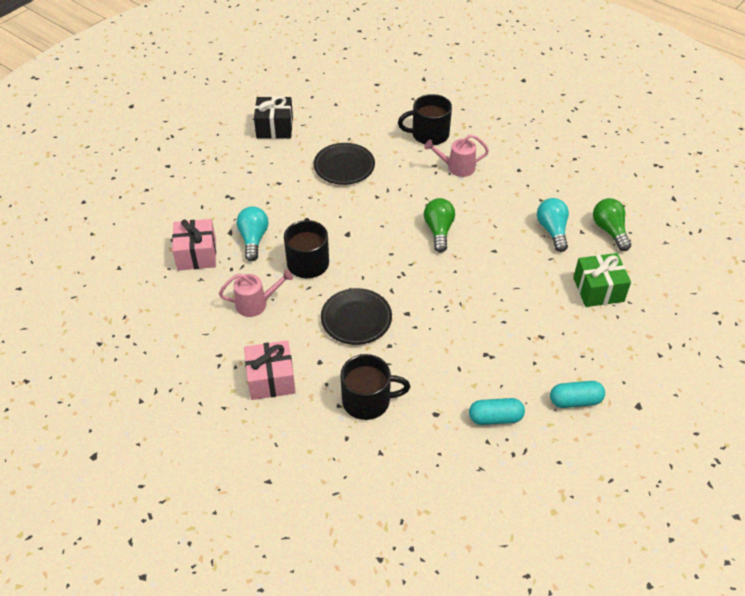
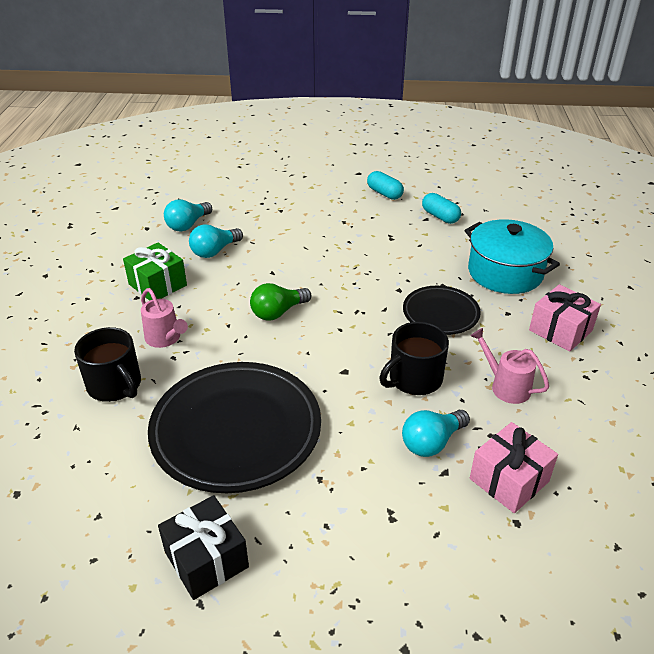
camera: 125 degrees left, 10 degrees down
(344, 167) = (236, 431): black plate -> black plate, size x1.84
(367, 400) = (505, 273): black mug -> turquoise pot
(598, 289) = (266, 212): green gift -> green gift (157, 285)
(609, 230) = (188, 225): green light bulb -> turquoise light bulb

